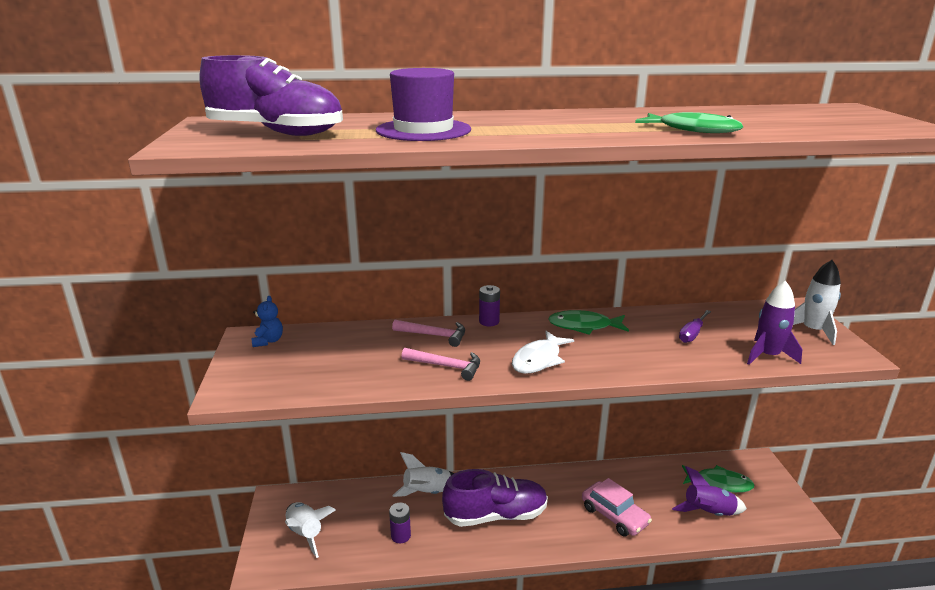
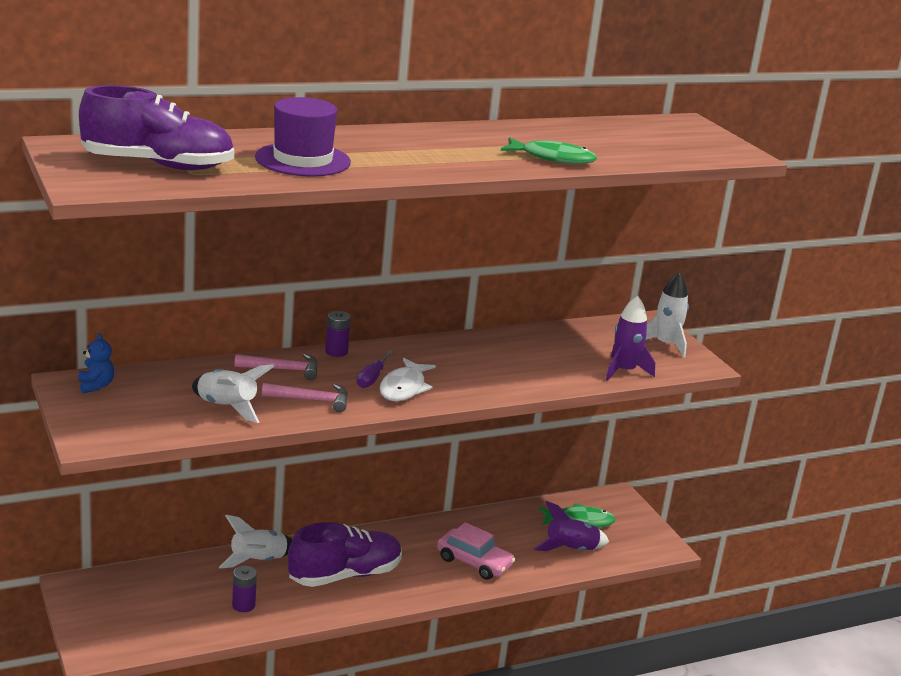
camera: 20 degrees left, 0 degrees up
(306, 534) = (130, 615): white rocket -> white rocket (227, 408)
(583, 326) = (439, 351): green fish -> none
(692, 334) = (550, 354): purple screwdriver -> purple screwdriver (372, 378)

